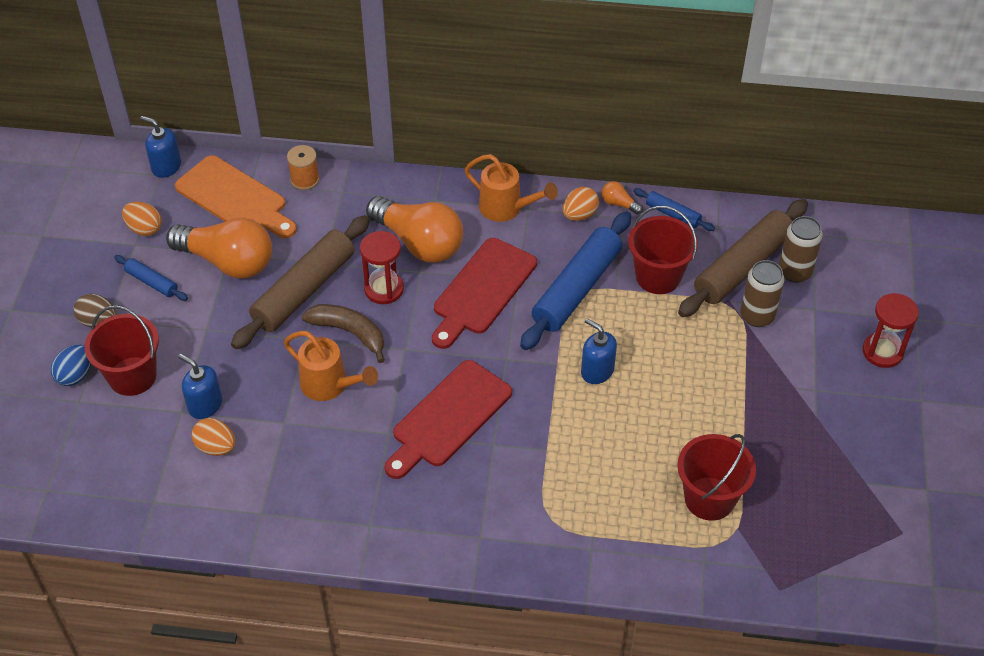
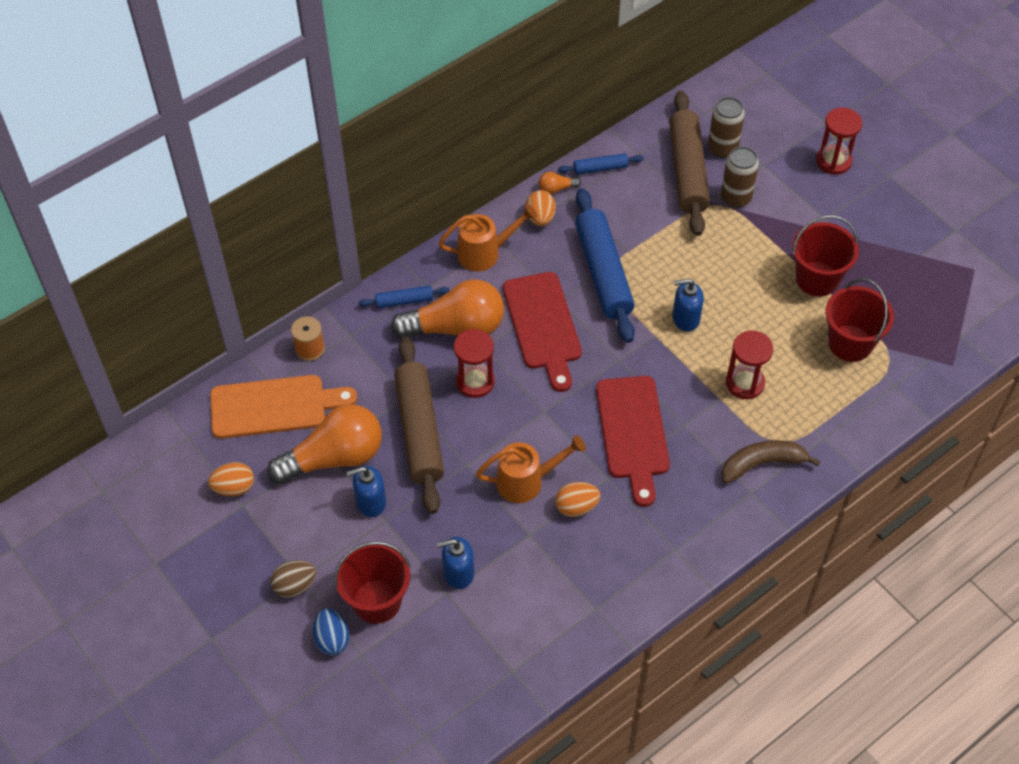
camera: 45 degrees left, 5 degrees up
(152, 282) = (296, 522): blue rolling pin -> blue rolling pin (404, 301)
(166, 167) = (185, 427): blue soap dispenser -> blue soap dispenser (370, 502)
(216, 447) = (505, 594): orange egg -> orange egg (576, 507)
(350, 333) = (492, 433): brown banana -> brown banana (762, 464)
(581, 455) = (745, 383): none -> red hourglass
(658, 276) = (644, 220): red bucket -> red bucket (817, 279)

